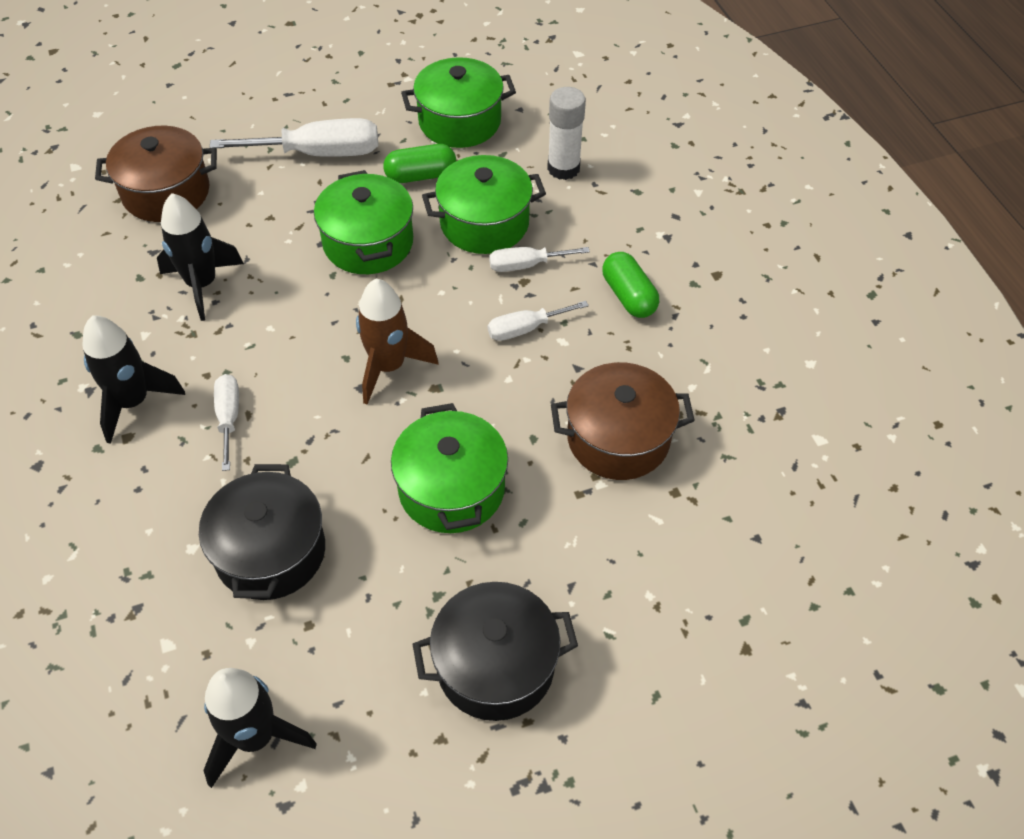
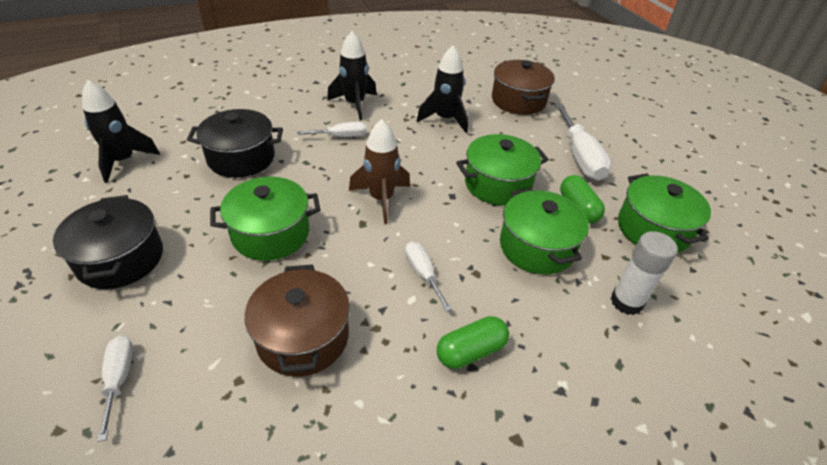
camera: 85 degrees right, 10 degrees down
(526, 265) = (495, 274): white screwdriver -> white screwdriver (119, 379)

